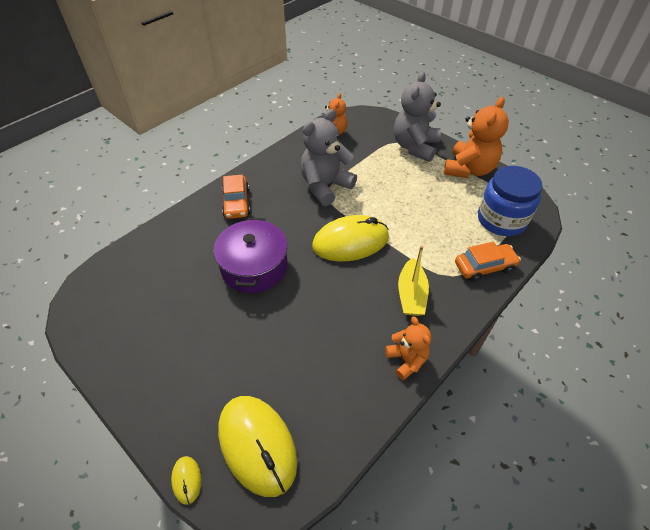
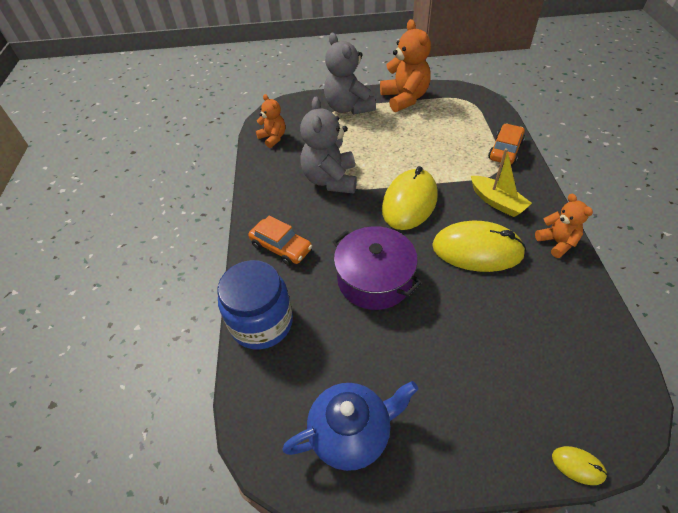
camera: 45 degrees left, 0 degrees up
(120, 329) = (351, 433): none -> blue teapot
(257, 445) = (574, 387): yellow mouse -> yellow mouse (477, 250)
(406, 360) = (556, 242): orange teddy bear -> orange teddy bear turned 45 degrees clockwise
(501, 220) = (470, 115): blue jar -> blue jar (262, 322)

